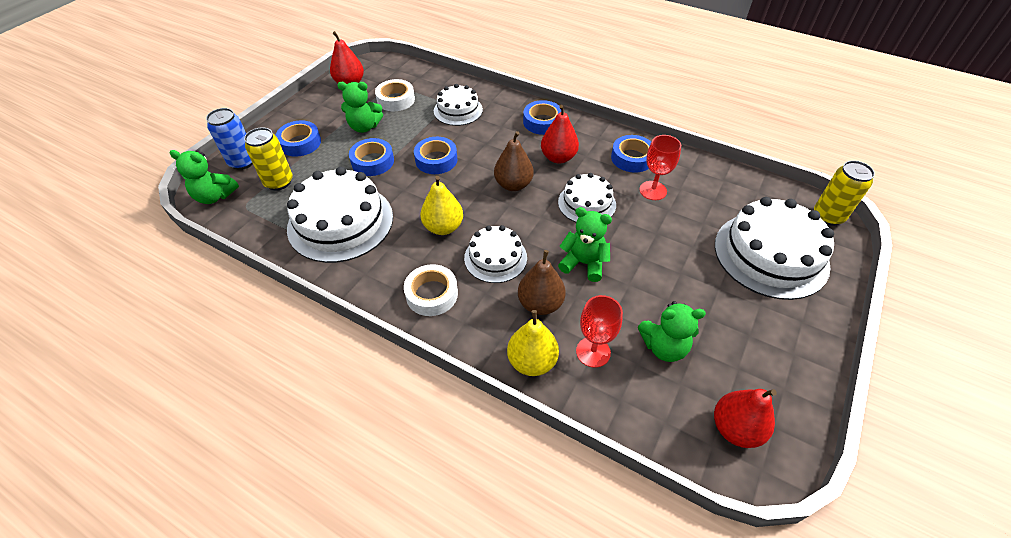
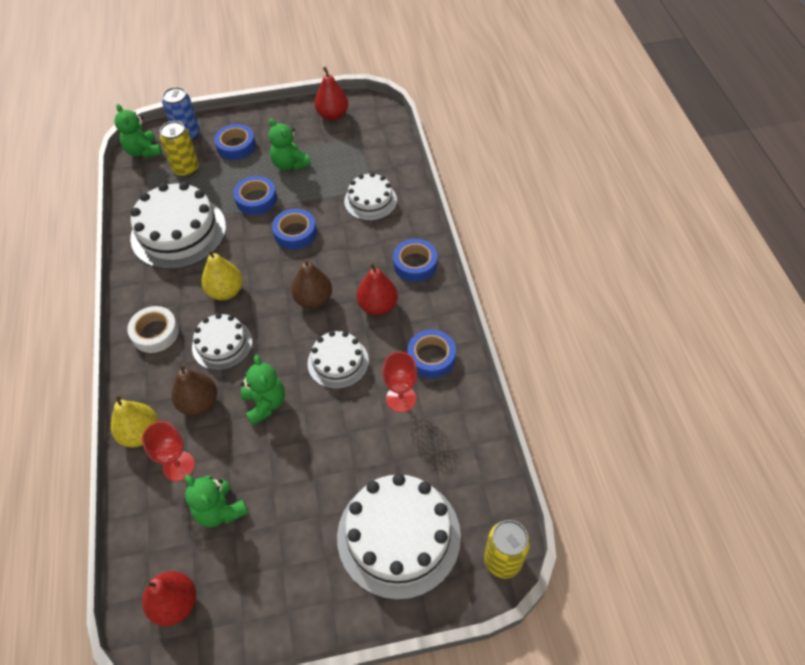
camera: 50 degrees right, 5 degrees up
(396, 100) = (342, 155): white tape -> none

